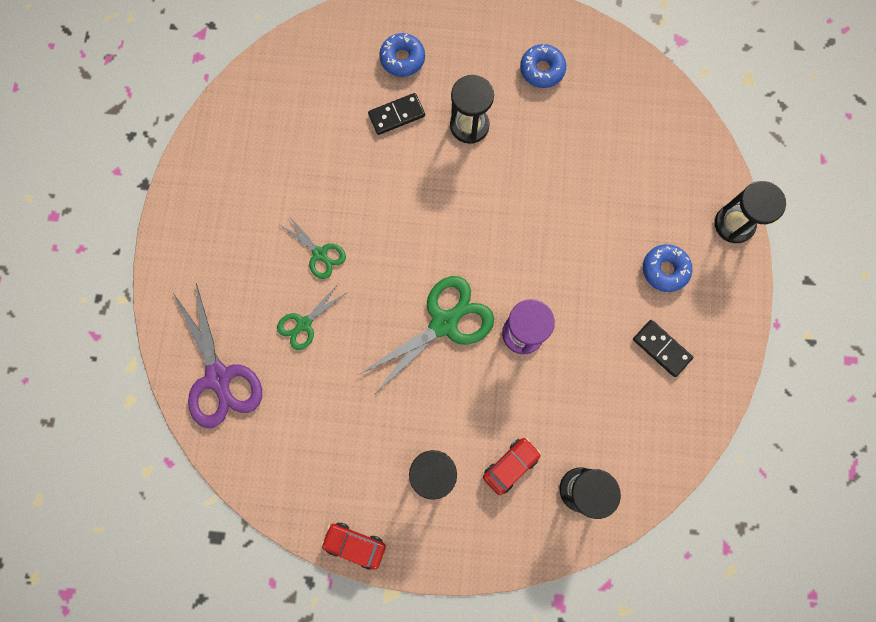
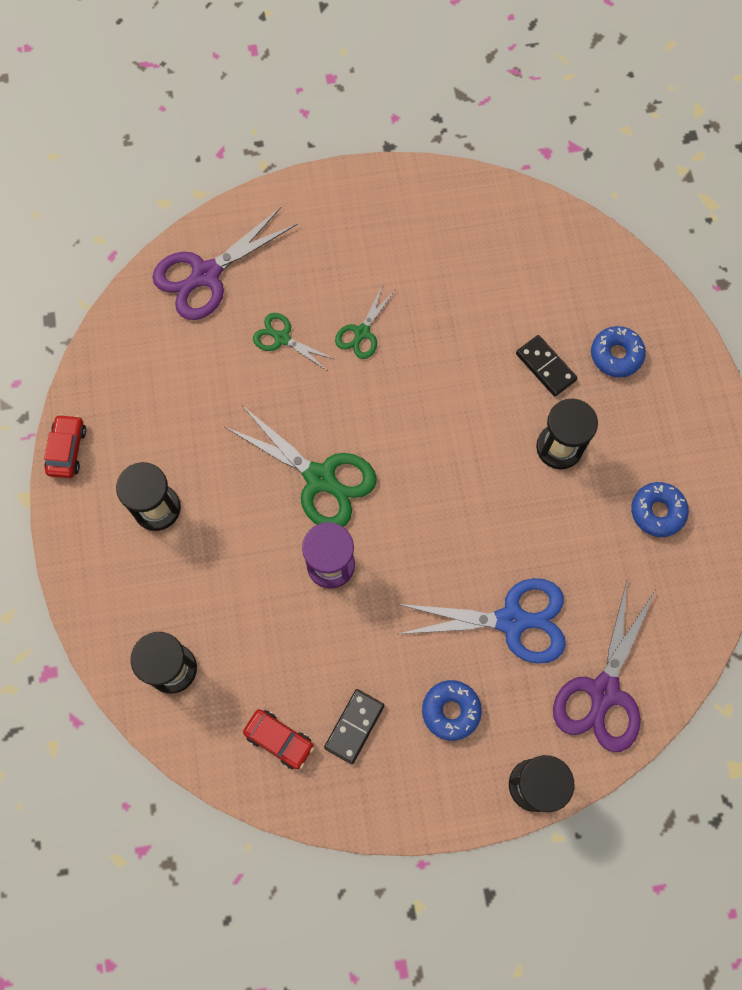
camera: 75 degrees right, 5 degrees down
(510, 465) = (181, 586): red car -> red car (279, 740)
(603, 203) = (511, 620): none -> blue scissors
(674, 152) = (603, 692): none -> purple scissors

